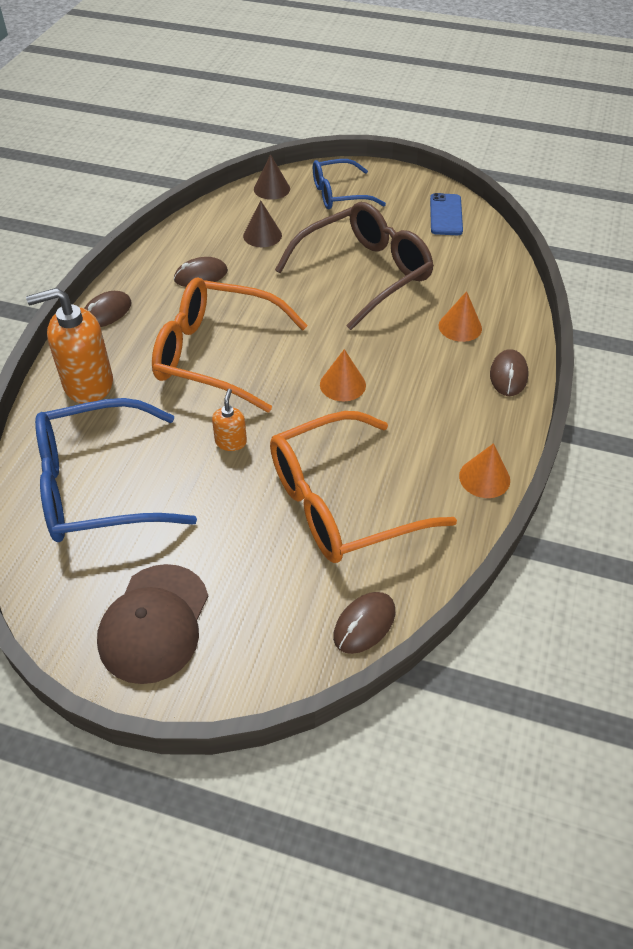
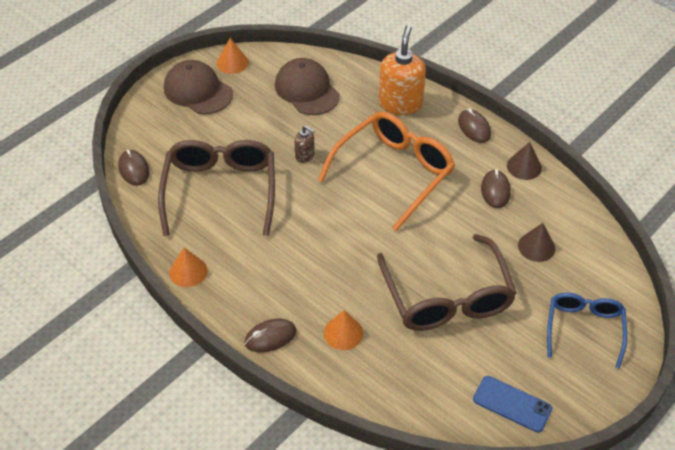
camera: 115 degrees right, 0 degrees up
(98, 486) = (307, 90): blue glasses -> brown cap
(231, 442) = (305, 156): orange soap dispenser -> brown soap dispenser
(271, 189) = (613, 279): brown cone -> brown cone (524, 166)
(341, 502) = (220, 191): orange glasses -> brown glasses
(342, 384) = (322, 231): orange cone -> orange cone (232, 63)
(508, 375) = (270, 337): brown mouse -> brown mouse turned 60 degrees counterclockwise

